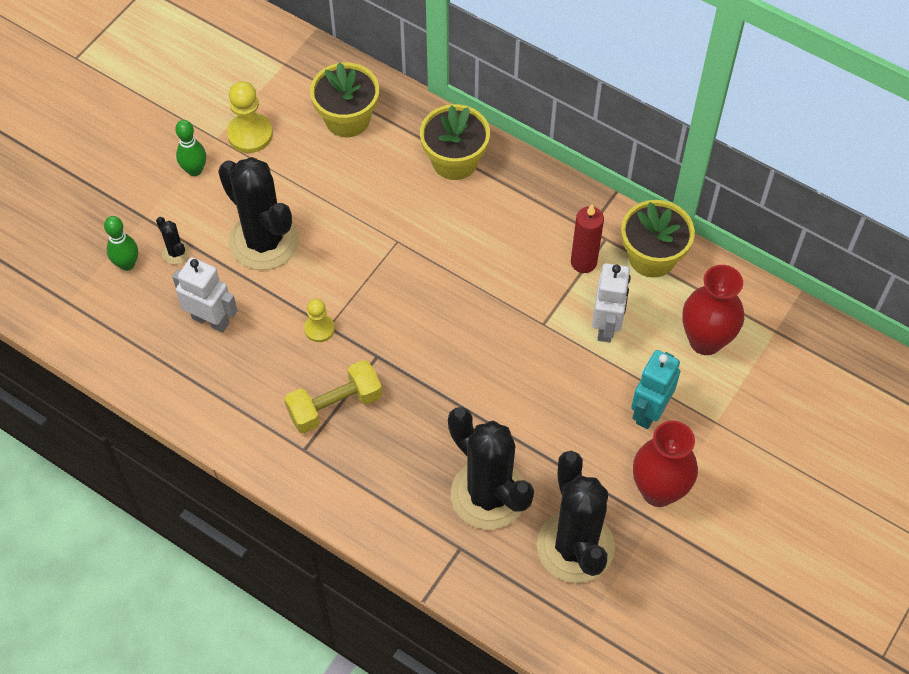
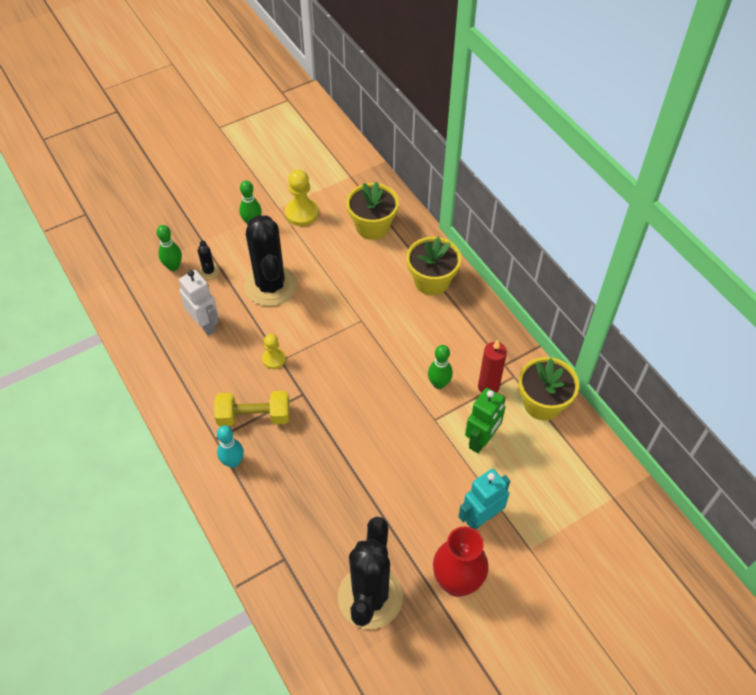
camera: 25 degrees right, 5 degrees down
(340, 467) = (233, 462): none -> turquoise bowling pin
(488, 494) = (326, 528): black cactus -> none
(527, 281) = (439, 384): none -> green bowling pin
(606, 326) = (481, 440): white robot -> green robot
(705, 340) = (553, 482): red vase -> none

